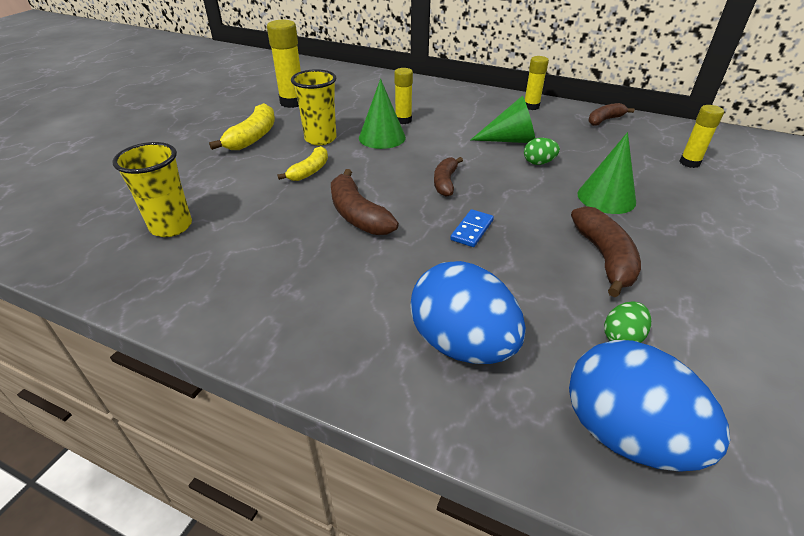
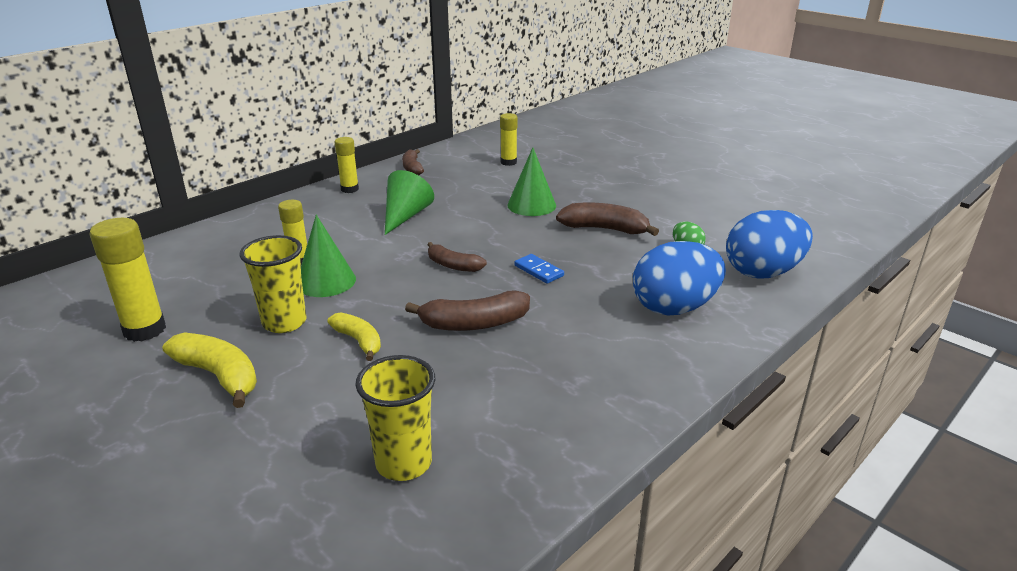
camera: 70 degrees left, 10 degrees down
(538, 163) = (457, 215): green egg -> none

